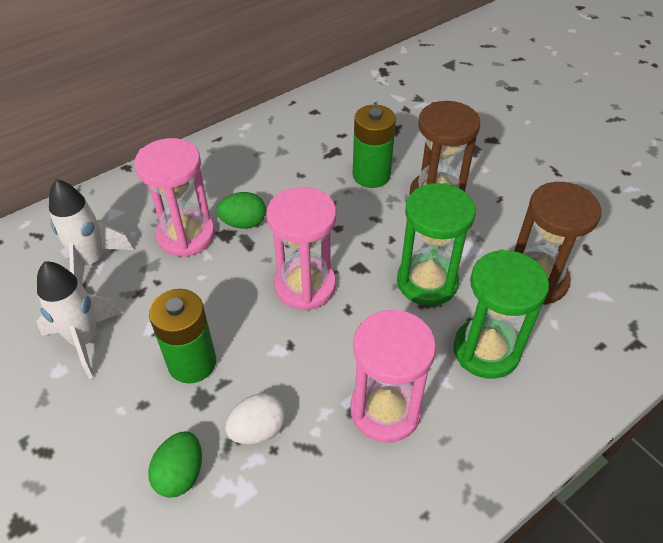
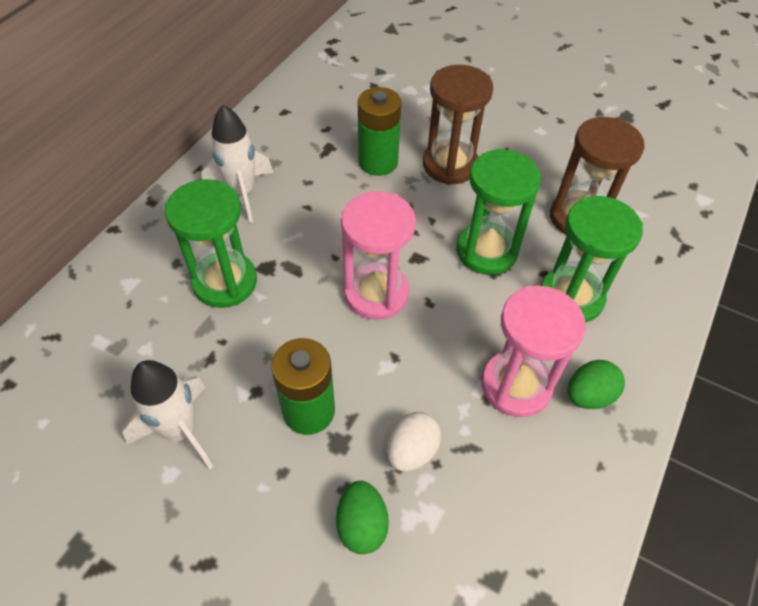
camera: 25 degrees left, 5 degrees up
(92, 261) = (136, 344): white rocket -> white rocket (242, 193)
(186, 235) = (225, 282): pink hourglass -> green hourglass
(243, 223) = (278, 250): green egg -> green egg (588, 395)

